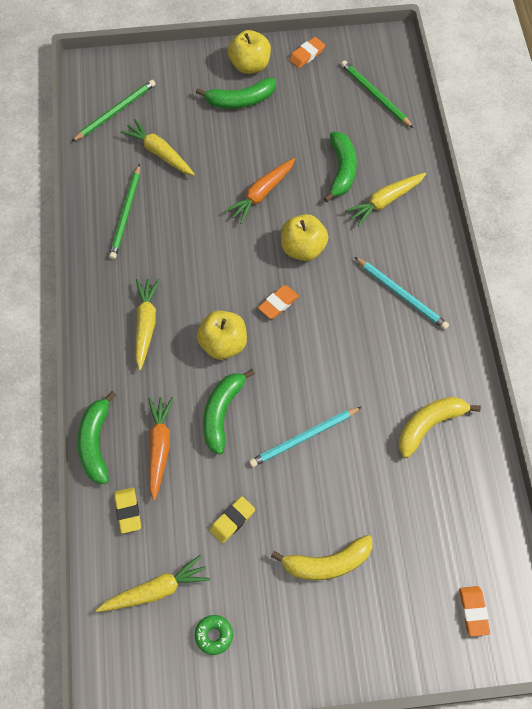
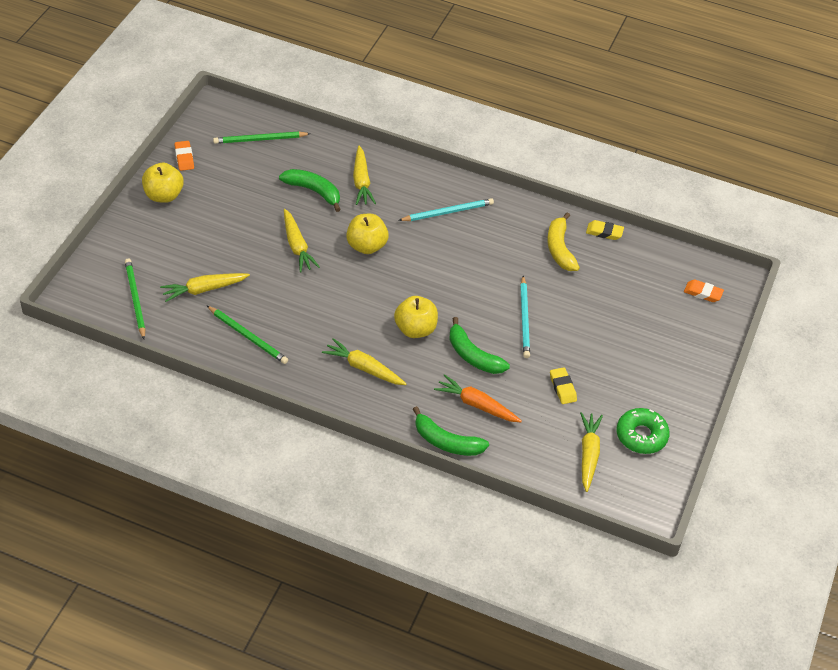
camera: 65 degrees left, 15 degrees down
(128, 511) = (516, 445): yellow eraser -> yellow eraser (604, 232)
(214, 635) = (641, 436): green donut -> green donut, size x1.71
(240, 100) = (194, 217): green banana -> none
(262, 193) = (297, 246): orange carrot -> yellow carrot
(278, 303) = (404, 282): orange eraser -> none
(327, 563) = (626, 350): yellow banana -> none

